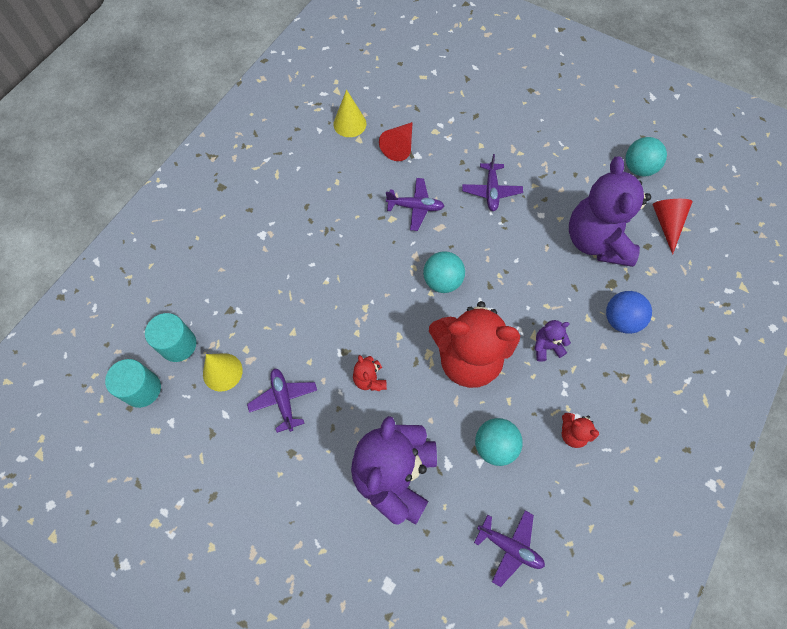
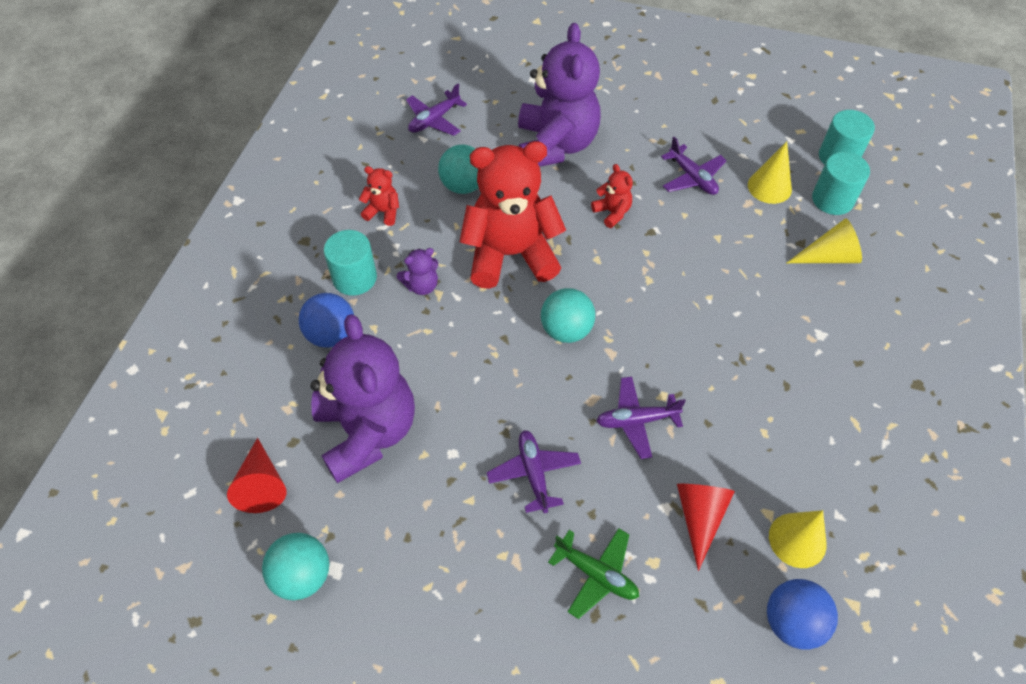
camera: 165 degrees right, 10 degrees down
(217, 293) = (828, 257): none -> yellow cone
(373, 91) = (792, 622): none -> blue ball
(469, 133) = (596, 574): none -> green plane
(510, 547) = (434, 120): purple plane -> purple plane turned 60 degrees counterclockwise
(601, 367) = (354, 278): none -> turquoise cylinder

